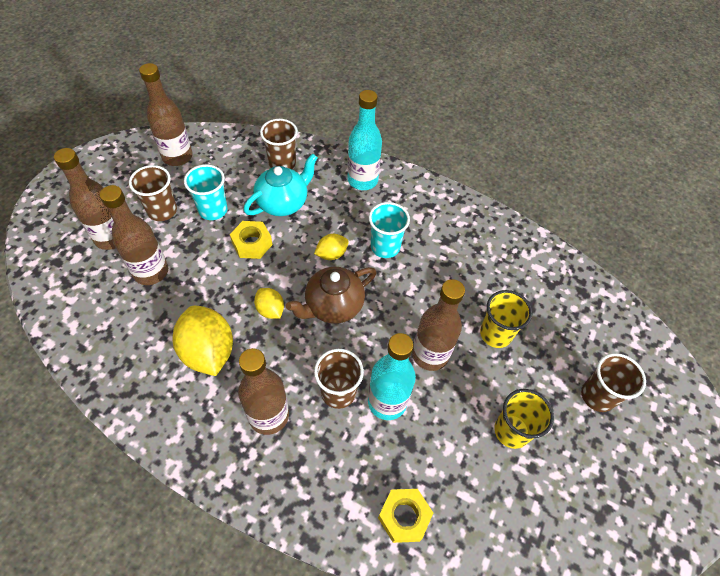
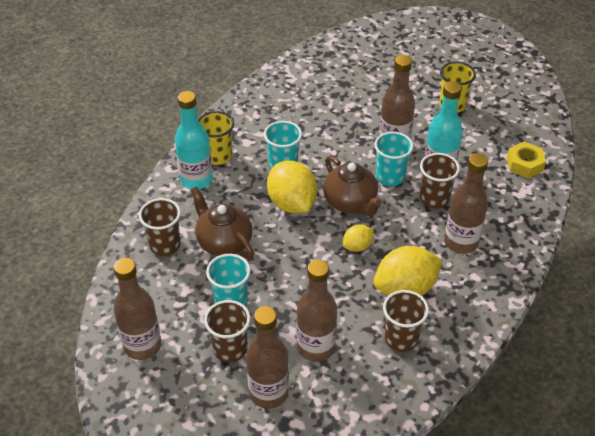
camera: 85 degrees left, 10 degrees down
(252, 244) = (278, 265): yellow nut -> none
(283, 203) = (224, 242): turquoise teapot -> brown teapot
(331, 254) = (292, 203): yellow lemon -> yellow lemon, size x1.91
(373, 347) = (390, 177): none -> turquoise cup
(495, 334) = (371, 105): yellow cup -> yellow cup (218, 156)
(597, 396) = (419, 60): brown cup -> brown cup (401, 339)

